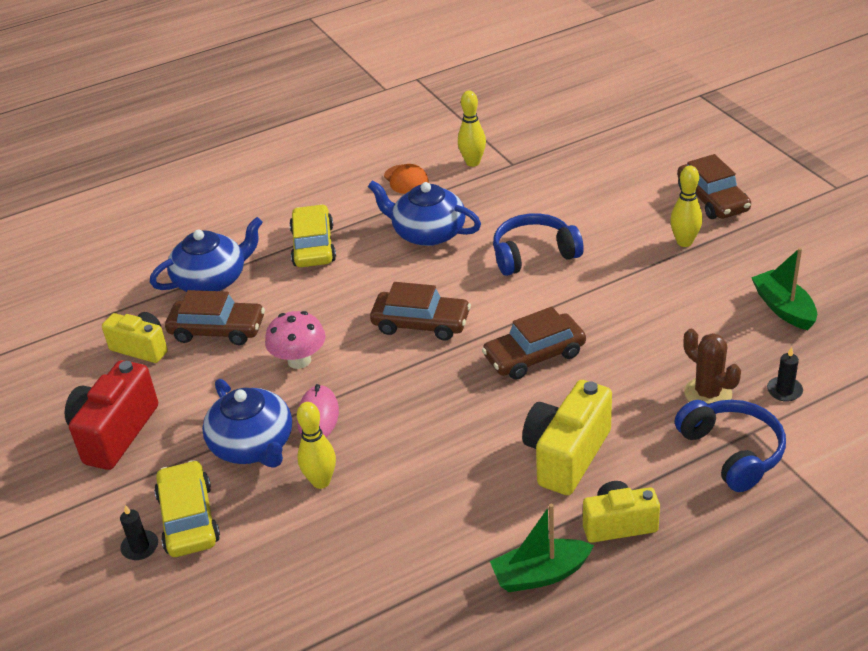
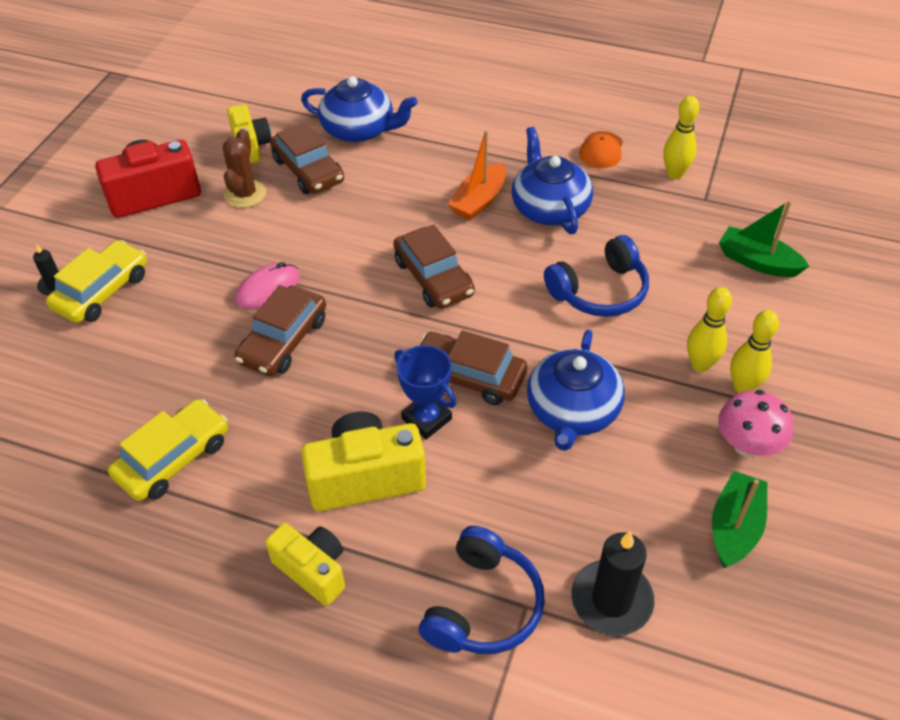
camera: 45 degrees right, 10 degrees up
(253, 445) = (205, 274): blue teapot -> blue teapot (572, 411)
(299, 360) = (319, 236): pink mushroom -> pink mushroom (747, 445)
(313, 246) = (457, 155): yellow car -> yellow car (173, 458)
(321, 481) = (199, 338): yellow bowling pin -> yellow bowling pin (700, 365)
(375, 261) = (479, 201): none -> orange boat
(533, 254) = (600, 291): blue headphones -> blue headphones turned 120 degrees clockwise
(540, 574) = (209, 549): green boat -> green boat (757, 262)
(548, 396) = (426, 419): none -> blue trophy
(708, 393) = (545, 537): brown cactus -> brown cactus (245, 194)
(712, 199) = (834, 369): brown car -> brown car (283, 340)
(784, 391) = (611, 600): black candle -> black candle, size x1.88

